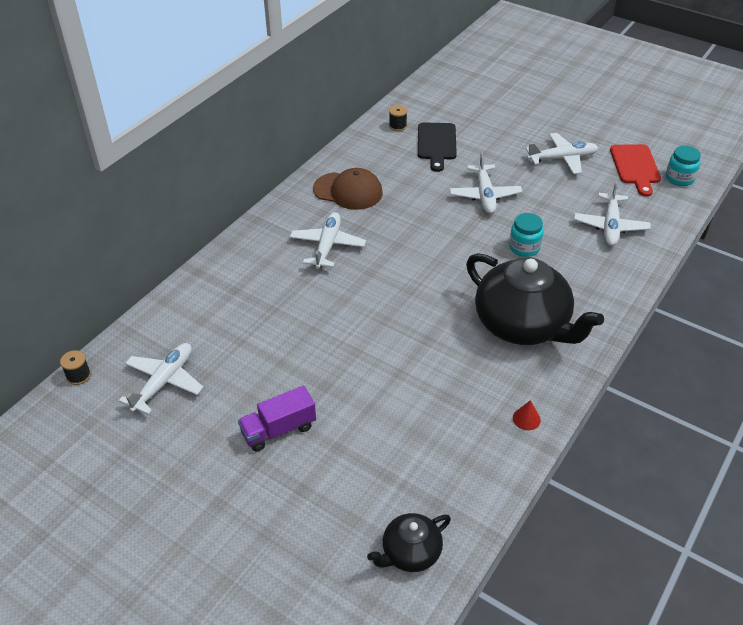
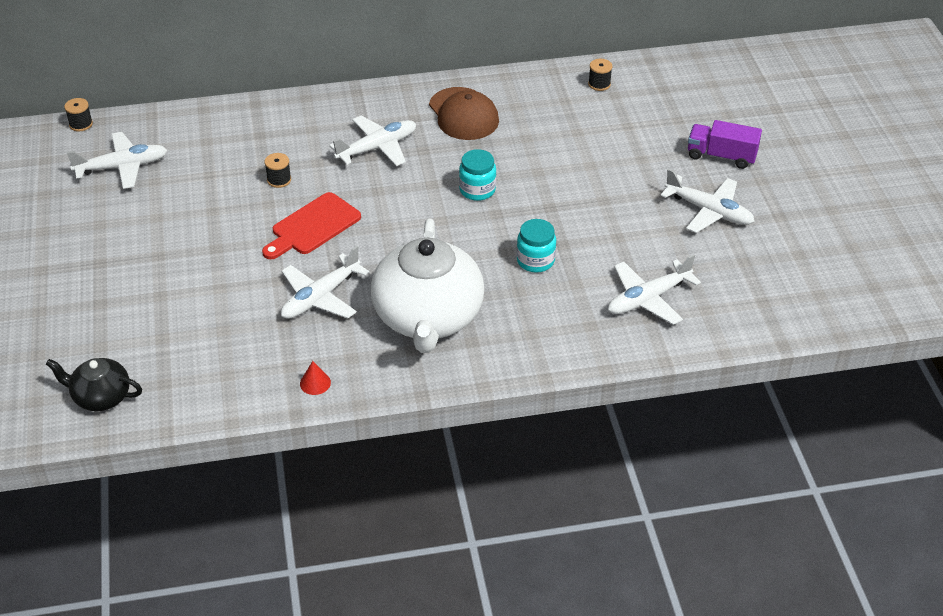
camera: 45 degrees right, 0 degrees up
(278, 430) = (143, 253): purple truck -> purple truck (721, 156)
(295, 310) = (279, 180): none -> black spool
(436, 144) = (608, 122): black cutting board -> none
(485, 195) = (576, 194): white plane -> white plane (320, 297)
(522, 325) = (428, 317): black teapot -> white teapot
(635, 167) = (773, 266): red cutting board -> red cutting board (313, 226)
(679, 178) = (801, 307): turquoise jar -> turquoise jar (477, 190)

